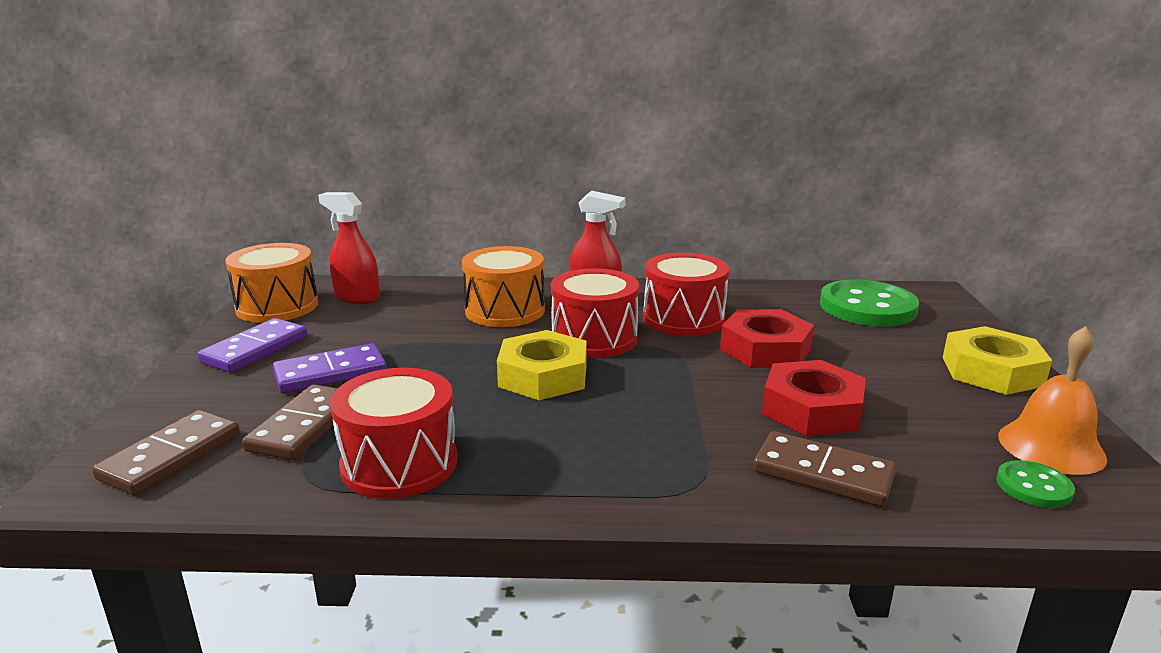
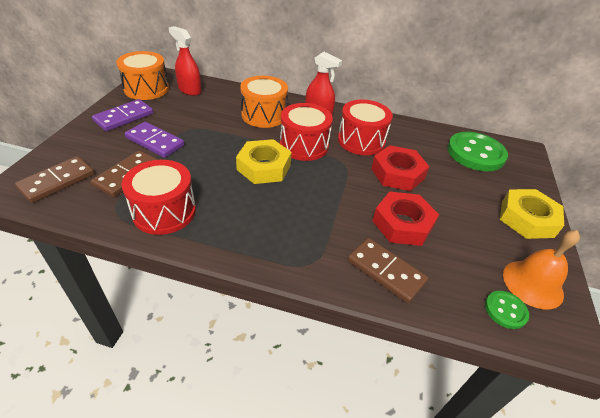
camera: 10 degrees right, 20 degrees up
(330, 373) = (155, 142): purple domino -> purple domino turned 45 degrees clockwise

